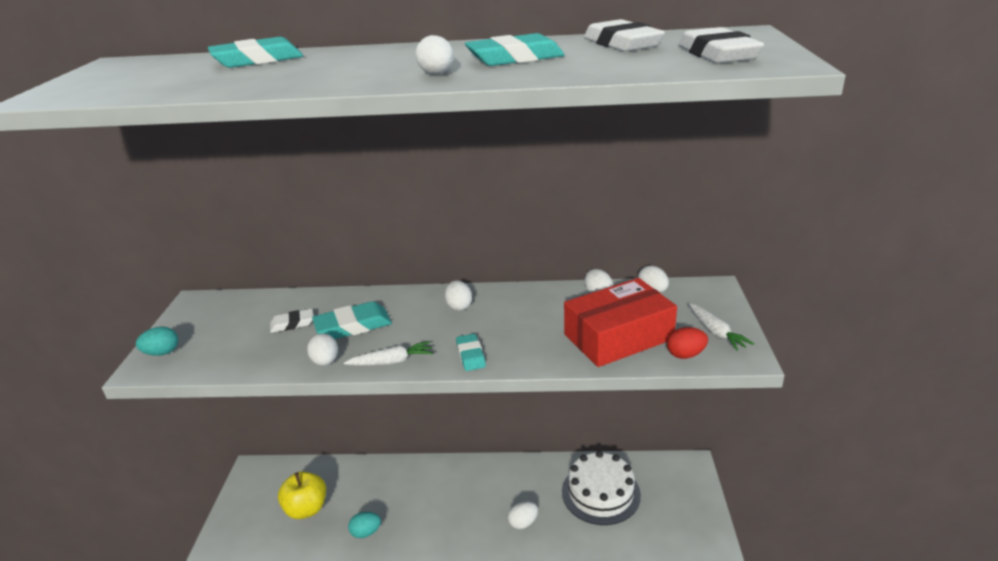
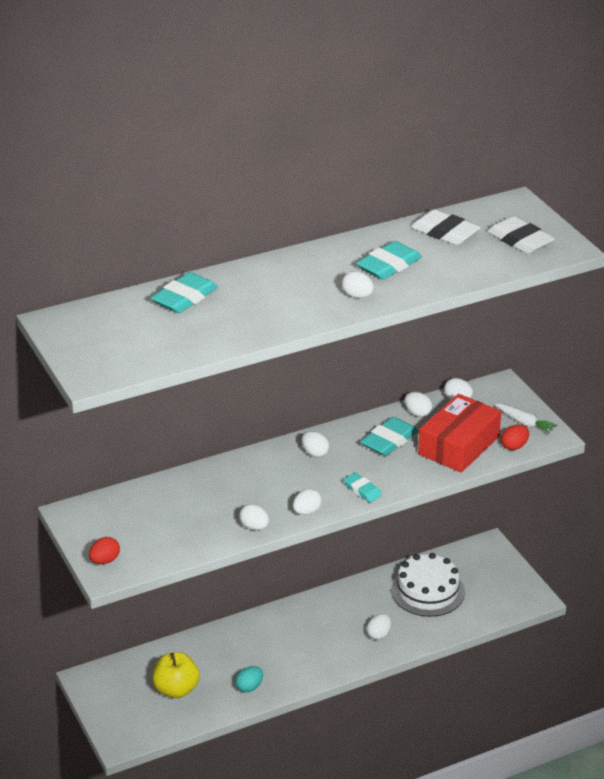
camera: 30 degrees left, 5 degrees up
(162, 353) = (105, 560): turquoise egg -> red egg
(292, 324) = (188, 506): white eraser -> none
(353, 326) = (243, 493): turquoise eraser -> turquoise eraser (389, 441)
(391, 361) = (306, 512): white carrot -> white egg

